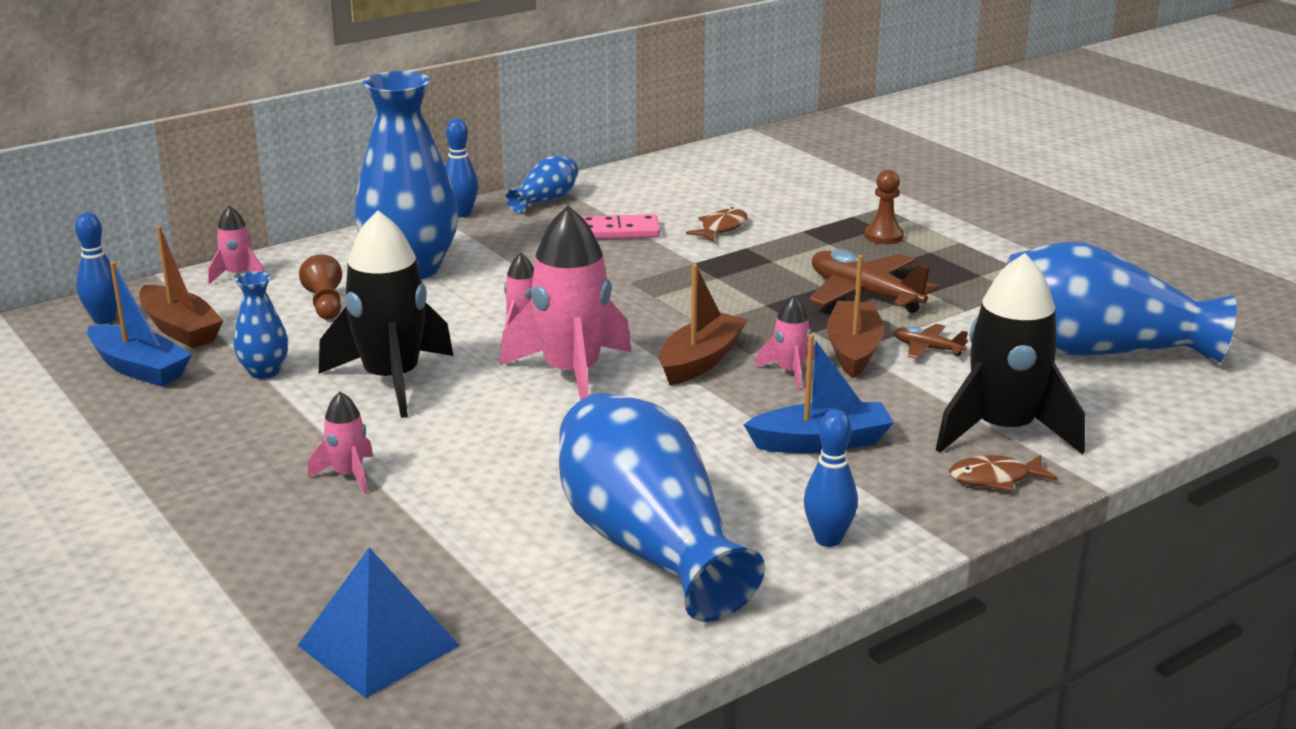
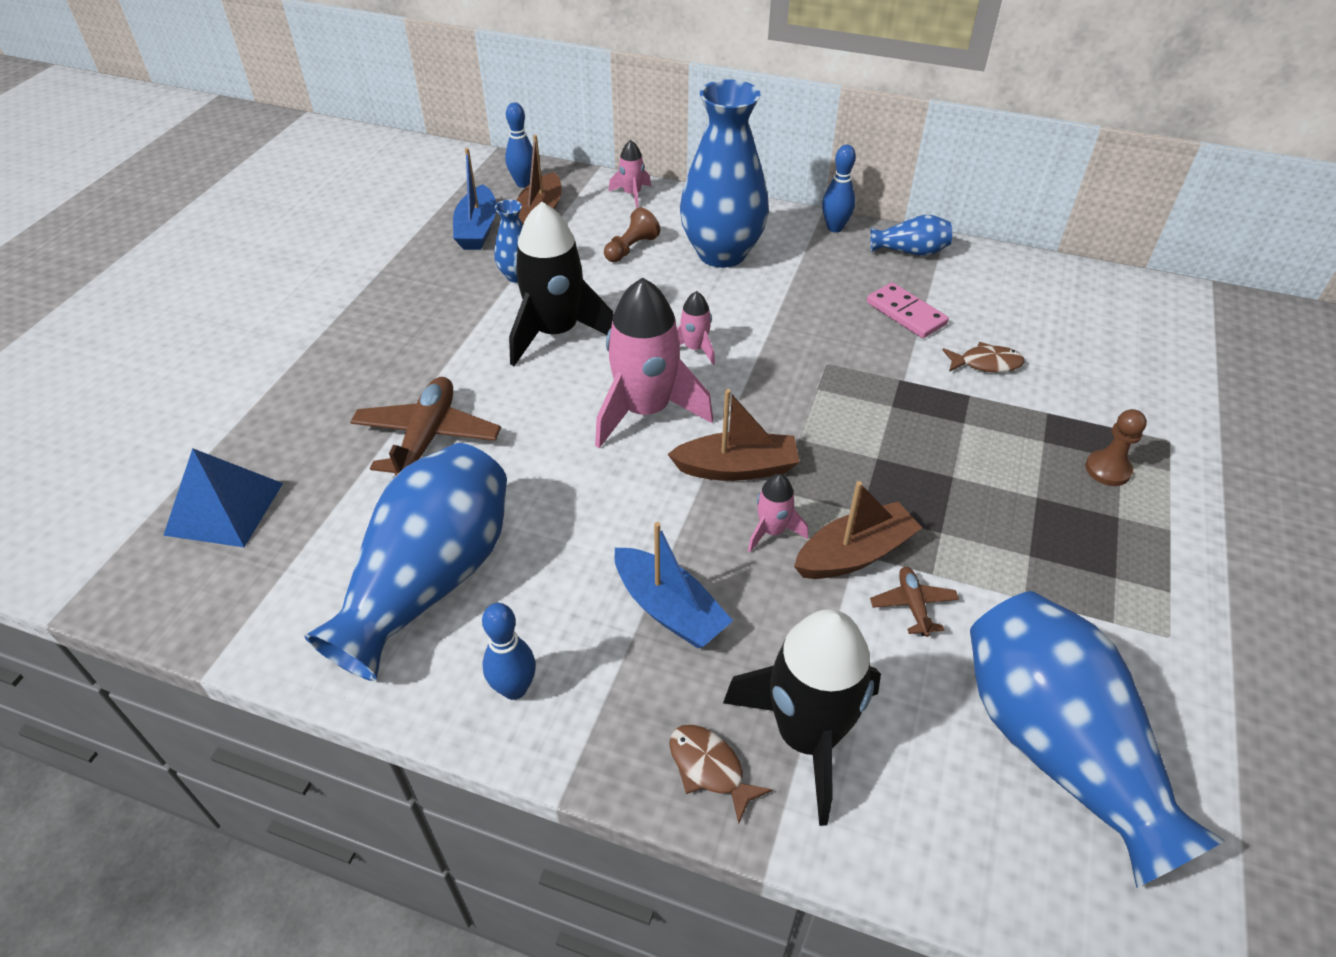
camera: 55 degrees right, 20 degrees up
(348, 475) = (417, 382): pink rocket -> none
(864, 294) = (971, 511): brown plane -> brown plane (427, 438)

